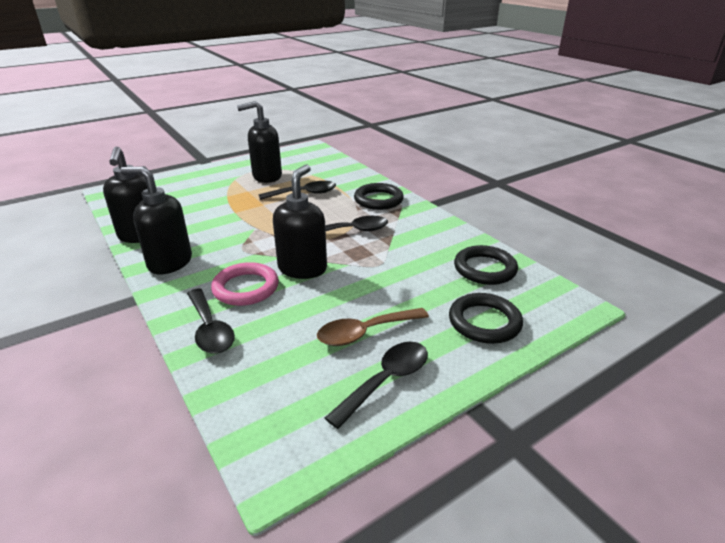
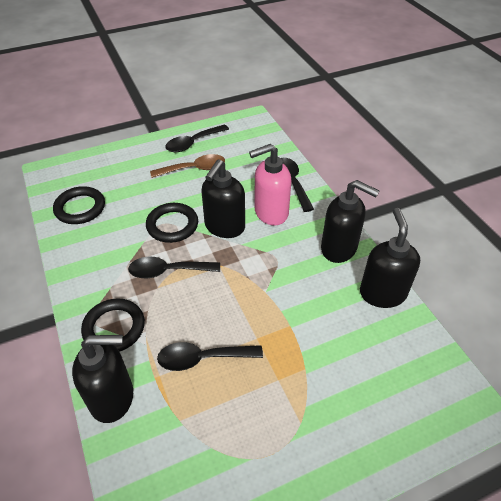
camera: 170 degrees left, 15 degrees up
(246, 288) = (270, 213): pink ring -> pink soap dispenser
(266, 177) = (251, 424): black soap dispenser -> black soap dispenser (112, 398)
(484, 322) = (117, 167): black ring -> black ring (172, 225)

